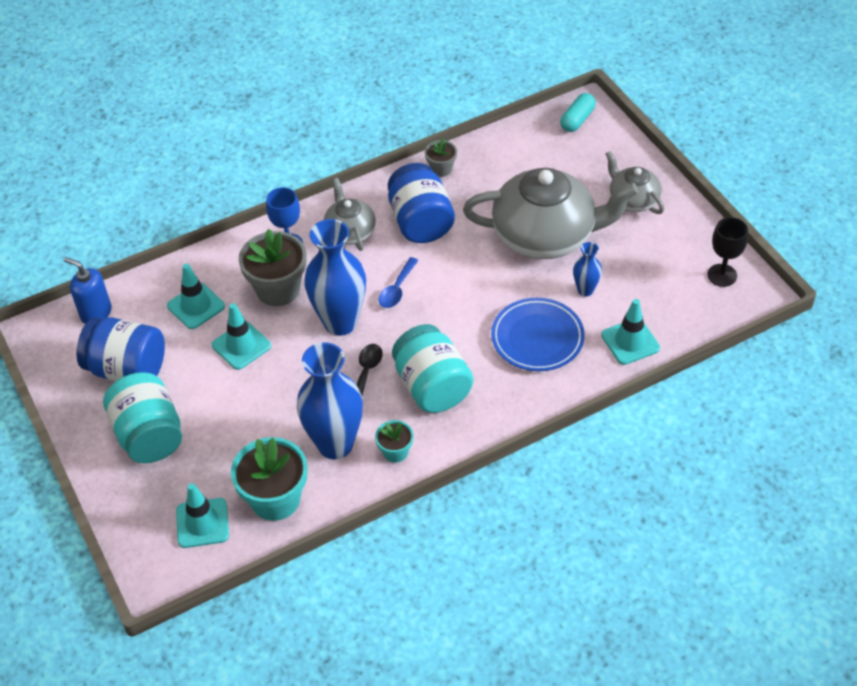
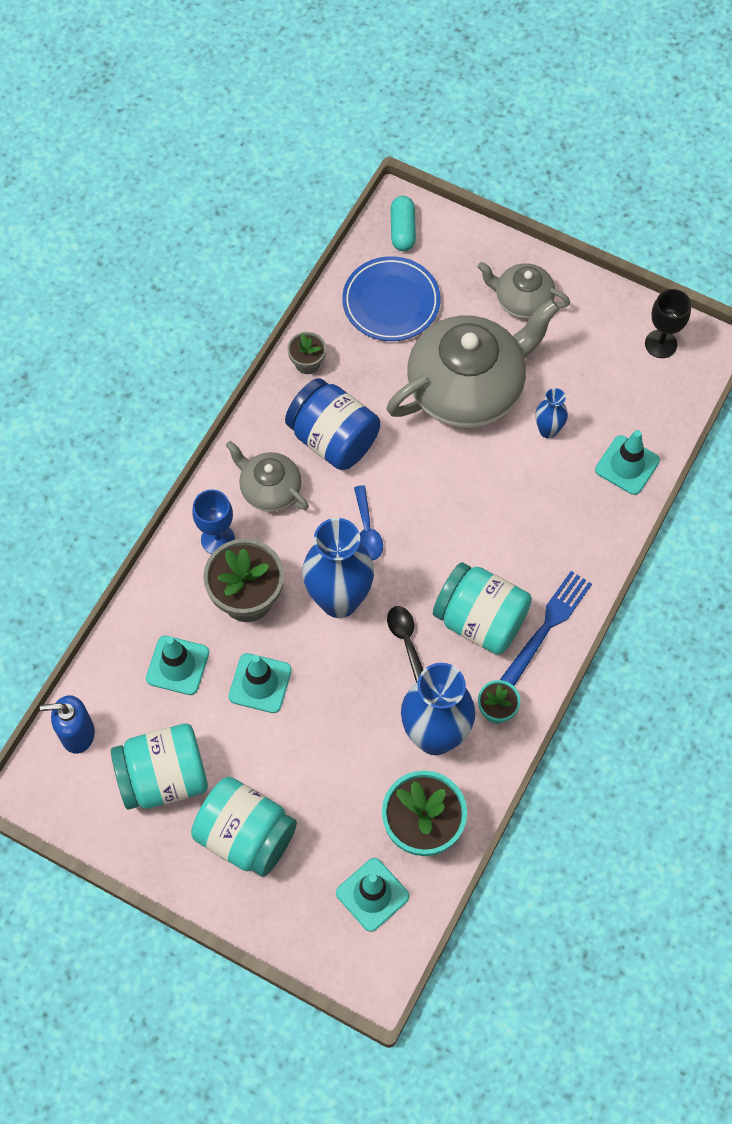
camera: 35 degrees left, 15 degrees up
(127, 369) = (164, 777): blue jar -> turquoise jar
(480, 416) = (547, 626): none -> blue fork
(537, 338) = (540, 509): blue plate -> blue plate (391, 302)

